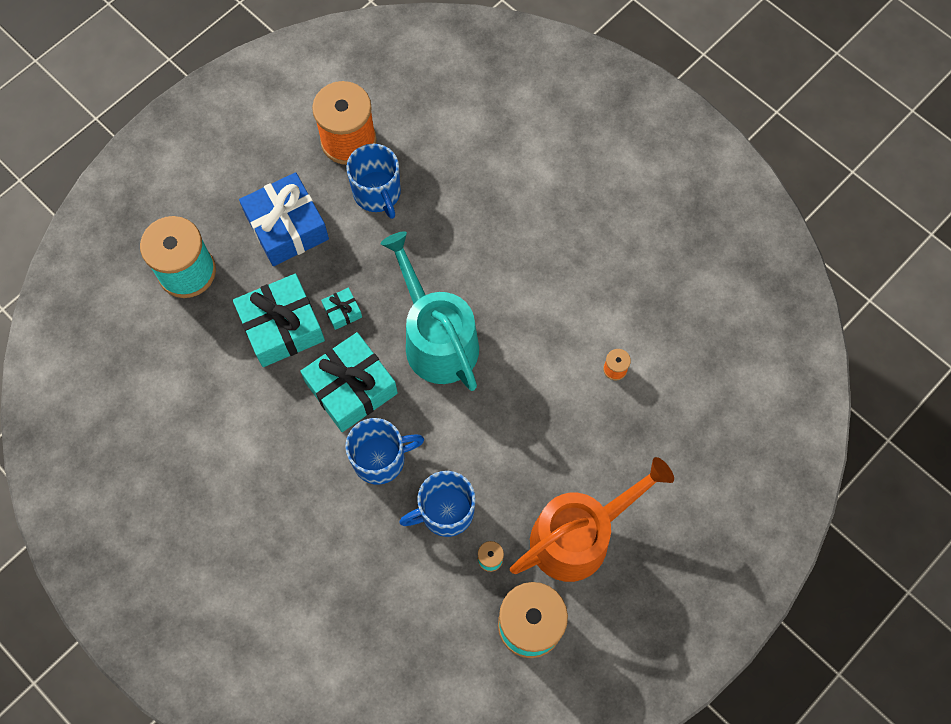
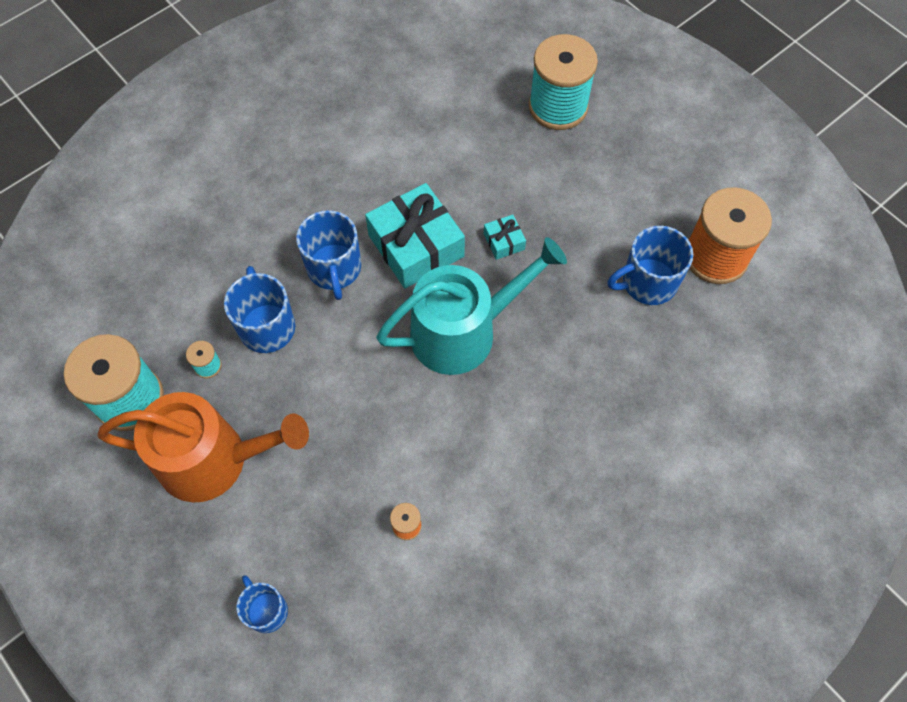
camera: 95 degrees right, 5 degrees down
(282, 327) = (491, 186): turquoise gift -> none
(287, 227) = (606, 194): blue gift -> none
(578, 536) = (213, 459): orange watering can -> orange watering can turned 60 degrees counterclockwise
(698, 469) = (266, 610): none -> blue mug

